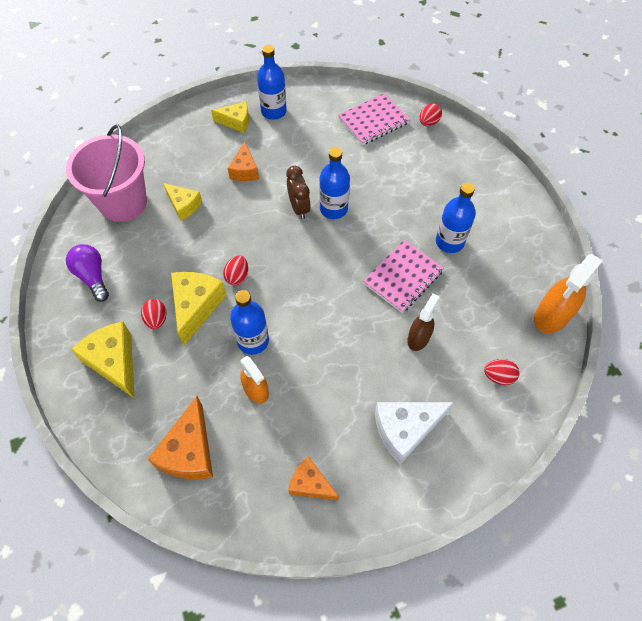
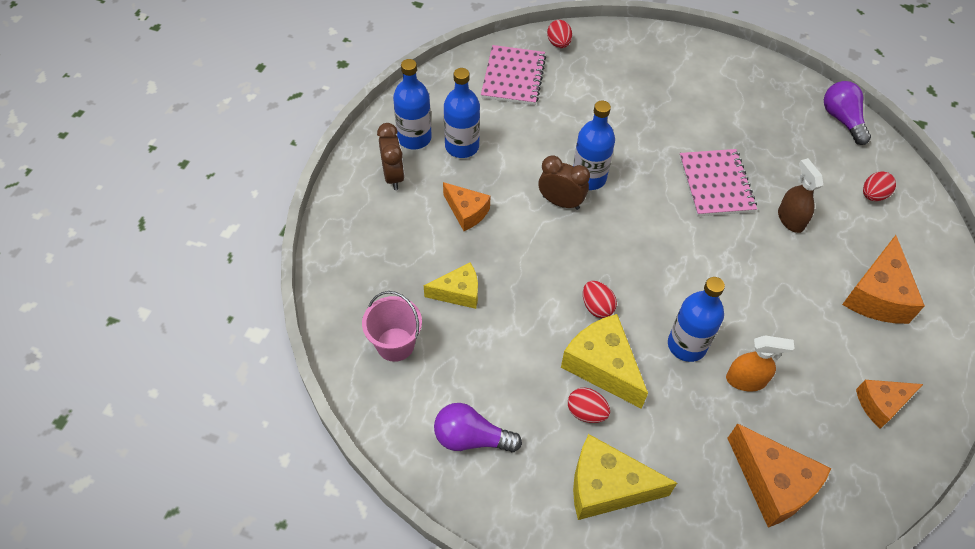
camera: 50 degrees left, 5 degrees down
(123, 202) = (395, 344): pink bucket -> pink bucket, size x0.56
(236, 122) = (393, 176): yellow cheese -> brown clock
(405, 430) = (877, 295): white cheese -> orange cheese
(449, 242) = (707, 126): blue bottle -> blue bottle (462, 146)
(551, 315) = (842, 120): orange spray bottle -> purple light bulb

